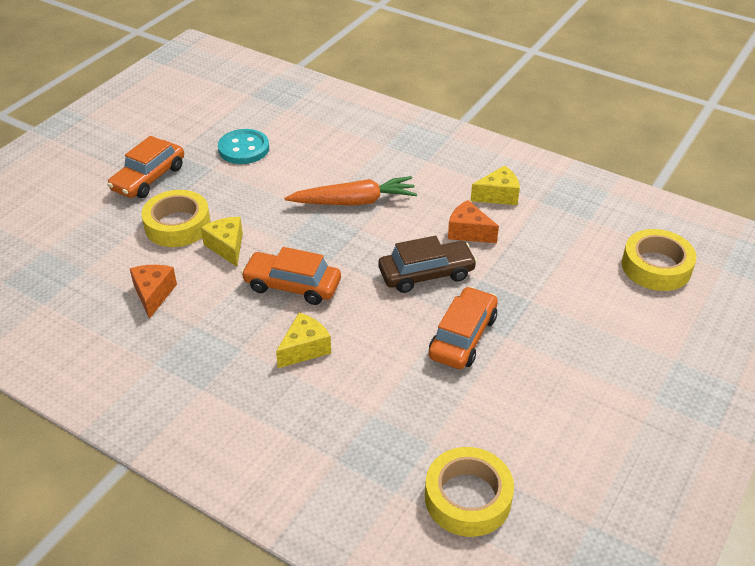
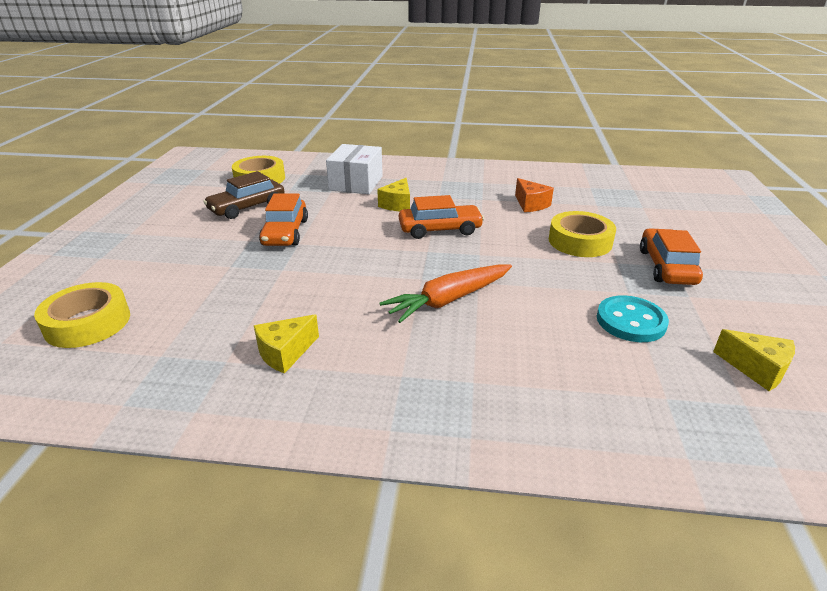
camera: 155 degrees right, 10 degrees down
(227, 247) = (520, 238): yellow cheese -> yellow cheese (756, 369)
(326, 425) = (356, 183): none -> white box
(426, 274) = (334, 261): brown car -> brown car (247, 207)
(468, 232) = (308, 303): orange cheese -> none

